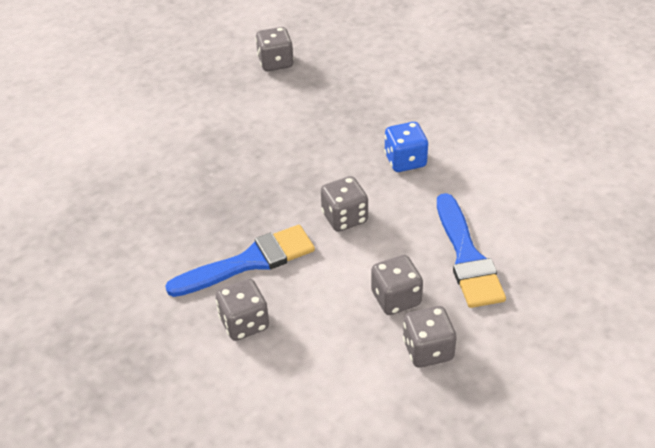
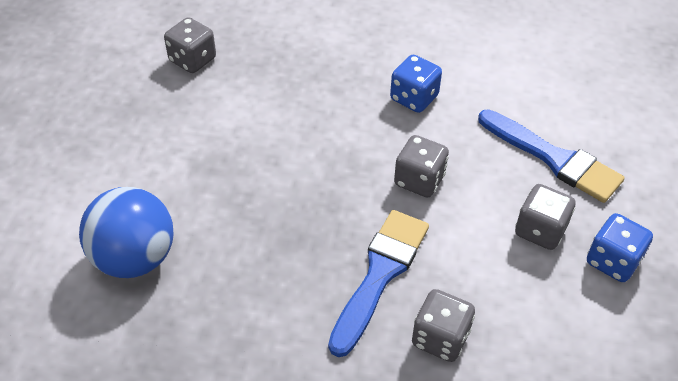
camera: 40 degrees left, 5 degrees up
(113, 168) = (135, 258): none -> blue ball
(428, 350) = (612, 261): grey dice -> blue dice

